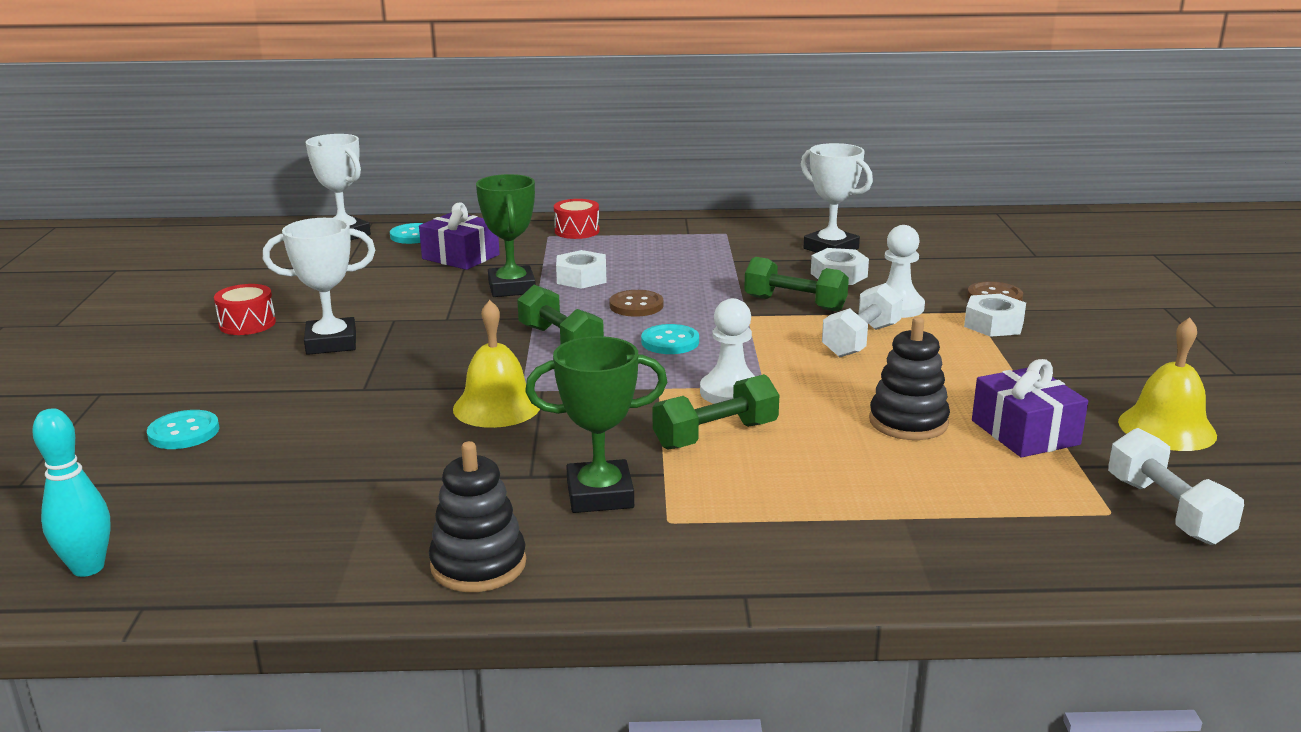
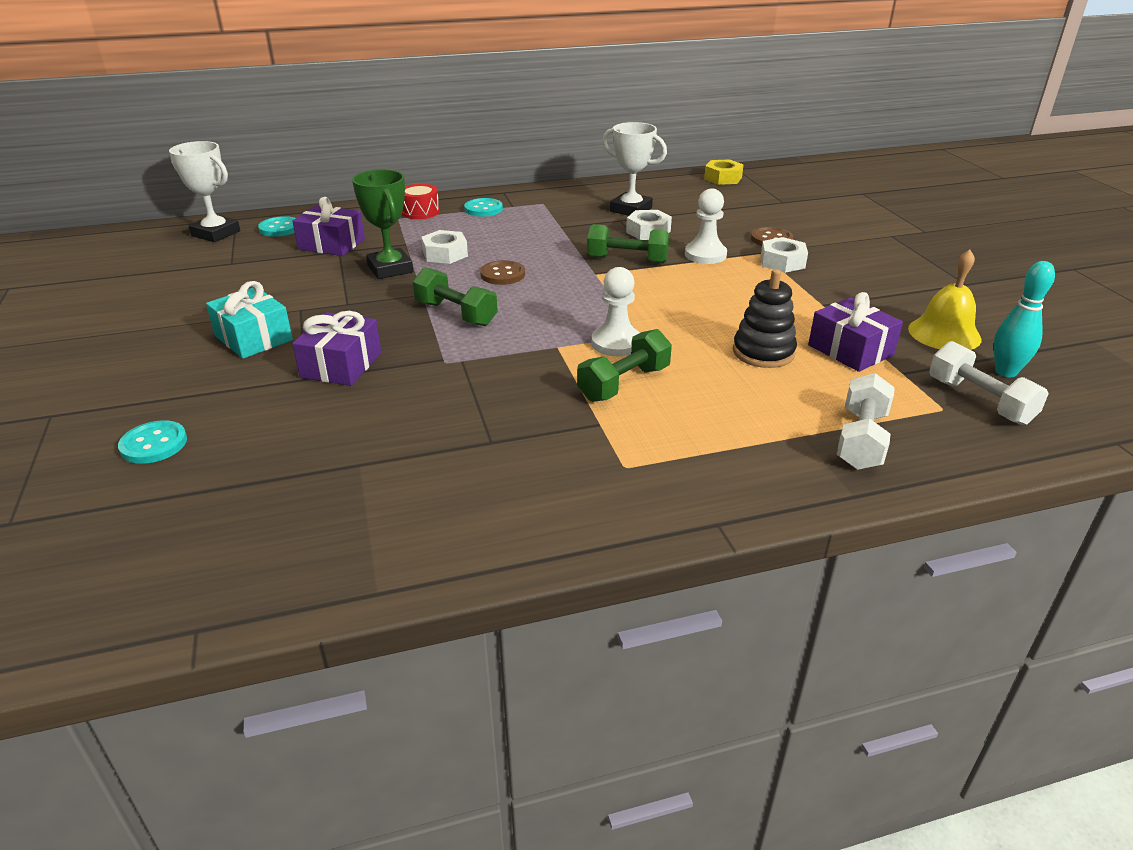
camera: 15 degrees left, 10 degrees up
(88, 568) = (122, 599): turquoise bowling pin -> turquoise bowling pin (1005, 372)
(247, 324) = (165, 328): red drum -> none
(331, 343) = (253, 338): white trophy -> turquoise gift
(409, 379) = (341, 365): none -> purple gift
(478, 564) = (488, 533): black stacking toy -> none
(497, 406) = (431, 381): yellow bell -> none
(600, 495) = (558, 451): green trophy -> none
(670, 342) = (546, 304): turquoise button -> turquoise button (483, 209)
(861, 340) = (693, 286): white dumbbell -> white dumbbell (861, 440)
(971, 222) = (723, 178): none -> yellow nut

